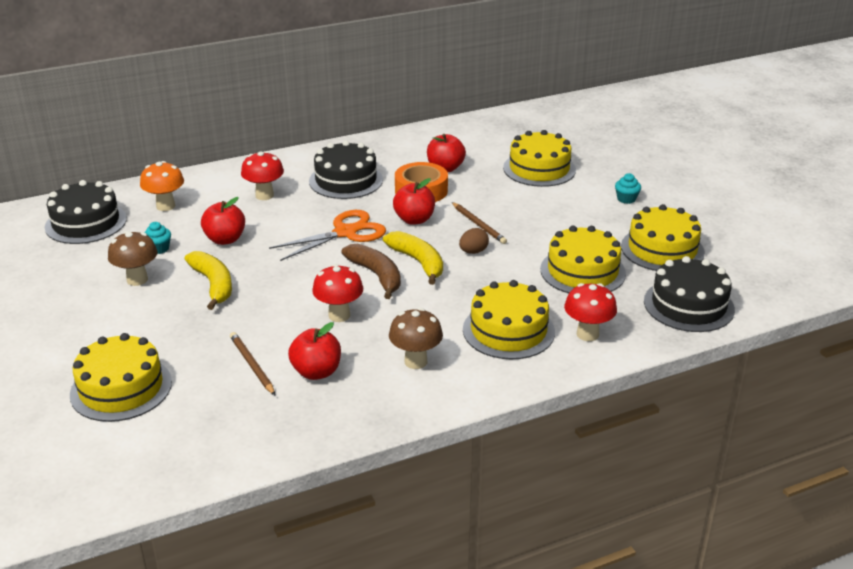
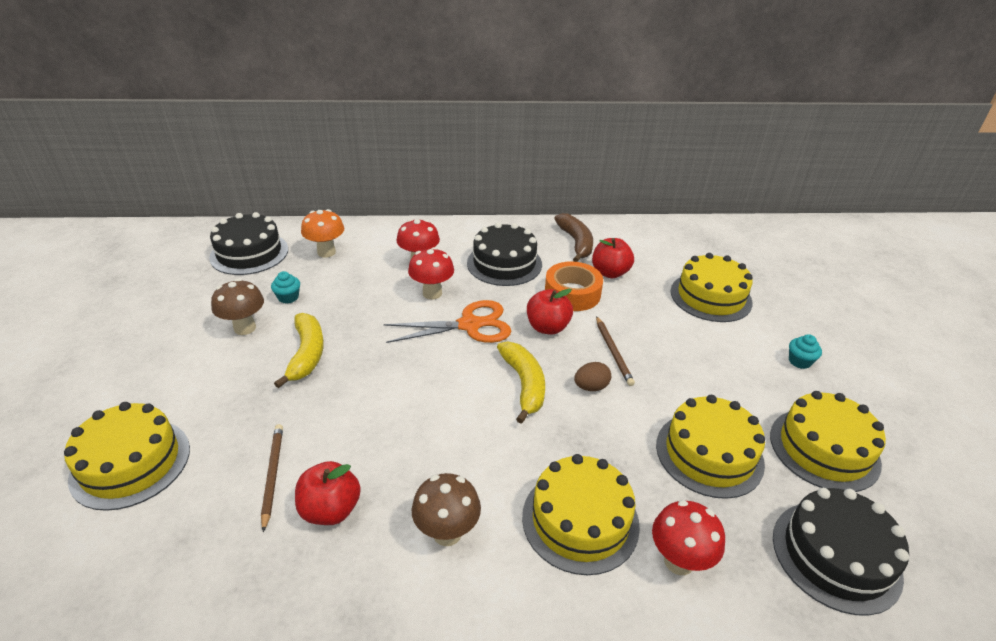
camera: 20 degrees right, 5 degrees up
(225, 239) = (352, 303): red apple -> none
(339, 315) = (402, 433): red mushroom -> red mushroom (432, 293)
(376, 275) = (471, 390): brown banana -> brown banana (576, 243)

